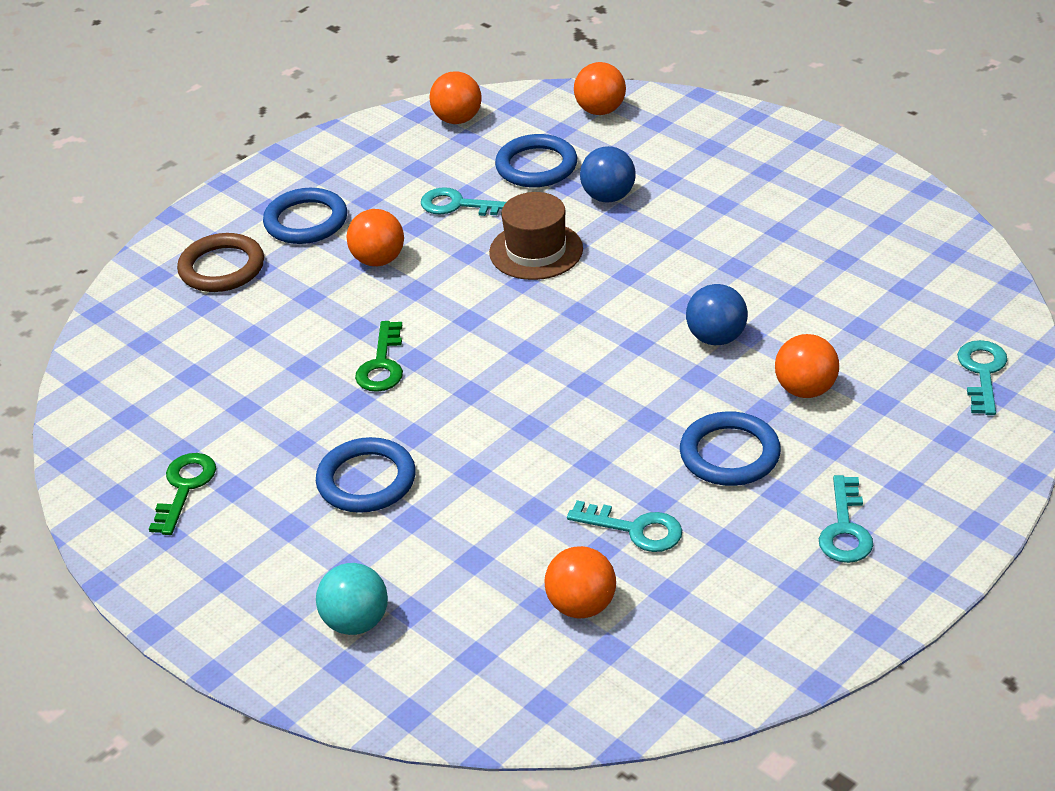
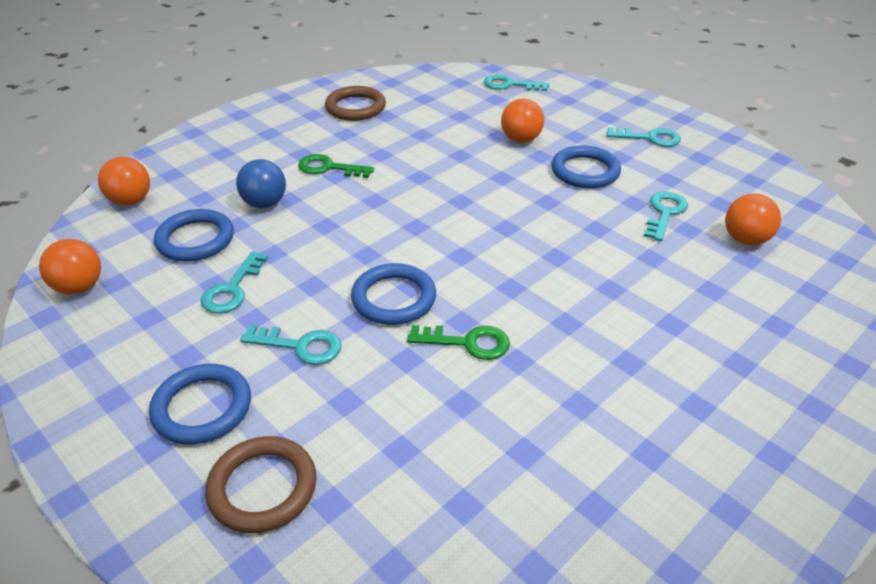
camera: 90 degrees left, 0 degrees up
(184, 488) = (656, 499): green key -> green key (329, 168)
(356, 622) = (802, 357): turquoise ball -> none
(366, 480) = (629, 352): blue ring -> blue ring (394, 298)
(378, 260) = (300, 346): orange ball -> turquoise key
(536, 251) = (325, 244): brown hat -> none
(716, 338) = (461, 167): blue ball -> none
(856, 229) = (355, 107): none -> brown ring

